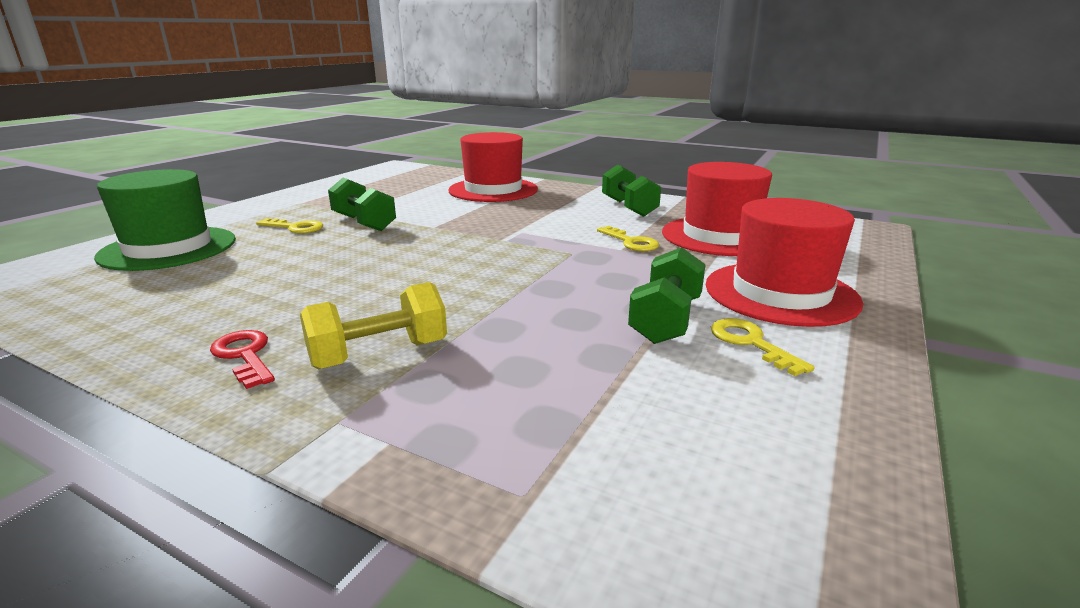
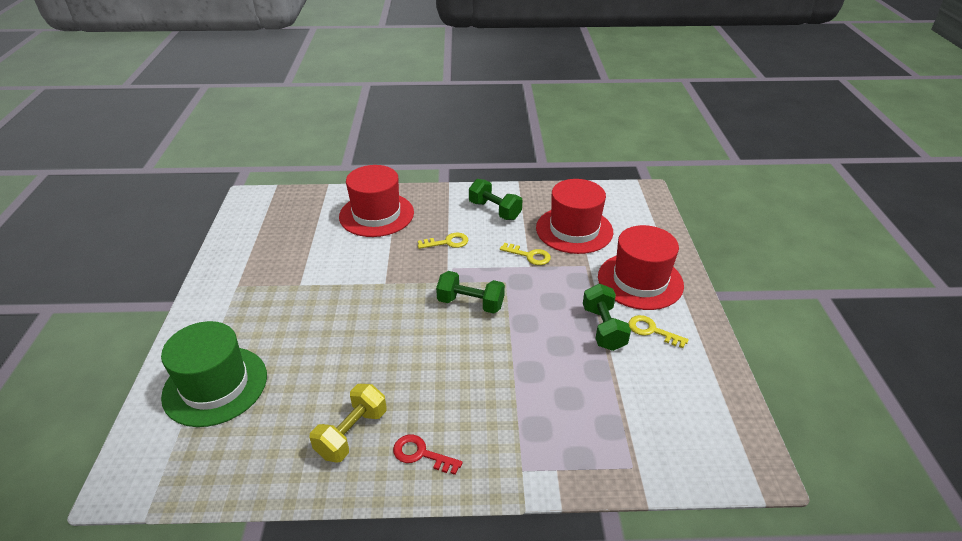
camera: 30 degrees left, 15 degrees up
(295, 228) = (282, 322): yellow key -> yellow key (447, 242)
(364, 223) = (328, 296): green dumbbell -> green dumbbell (470, 303)
(379, 354) = (491, 419): yellow dumbbell -> yellow dumbbell (352, 433)

